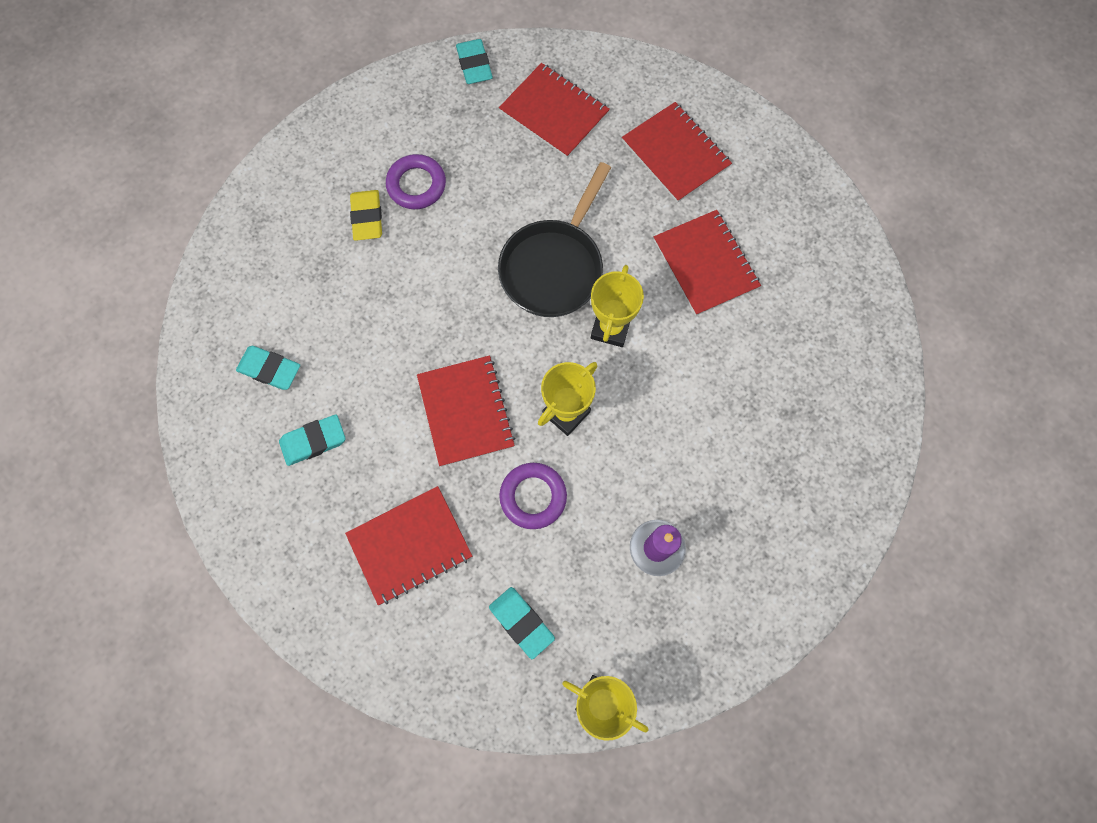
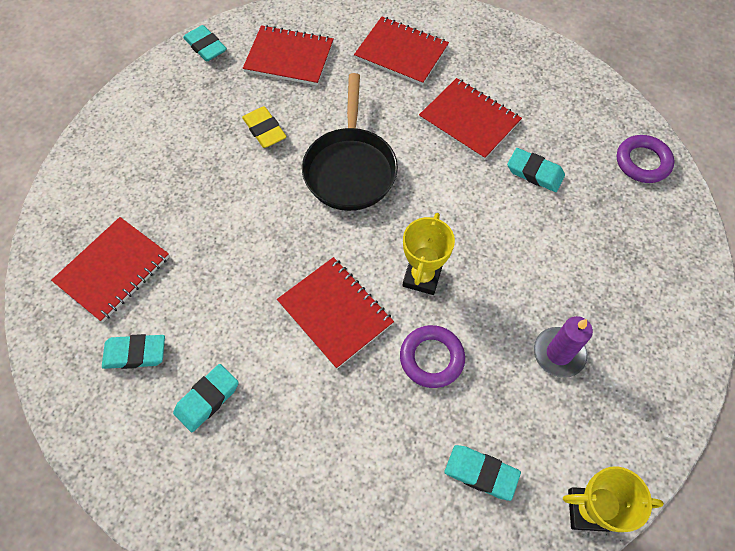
camera: 25 degrees left, 10 degrees down
(367, 217) = (168, 192): yellow eraser -> yellow eraser (264, 130)
(410, 545) = (344, 452): red notebook -> red notebook (113, 270)
(416, 185) = (200, 151): purple ring -> purple ring (642, 162)
(610, 328) = (422, 196): yellow trophy -> none
(741, 352) = (534, 173): none -> turquoise eraser

